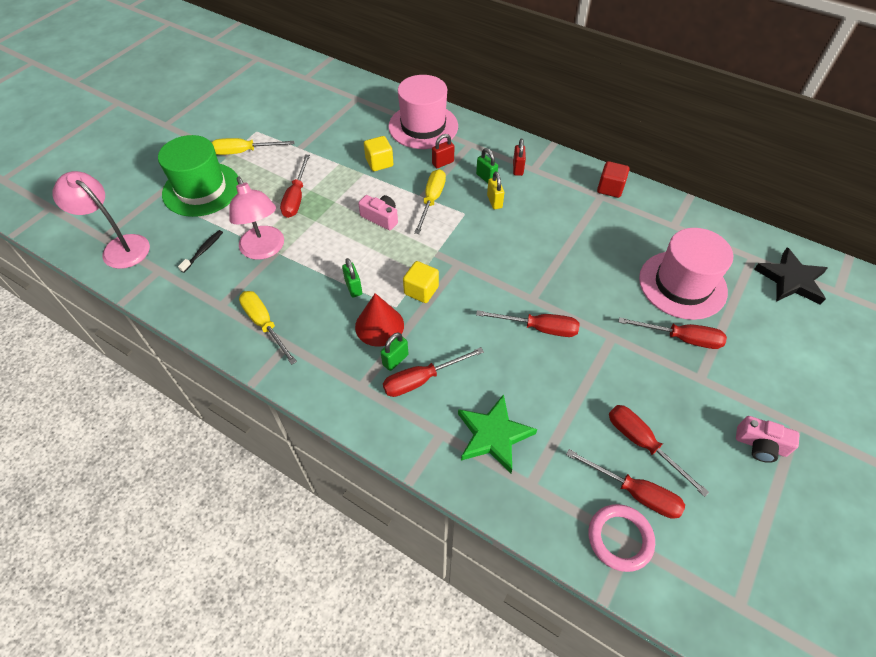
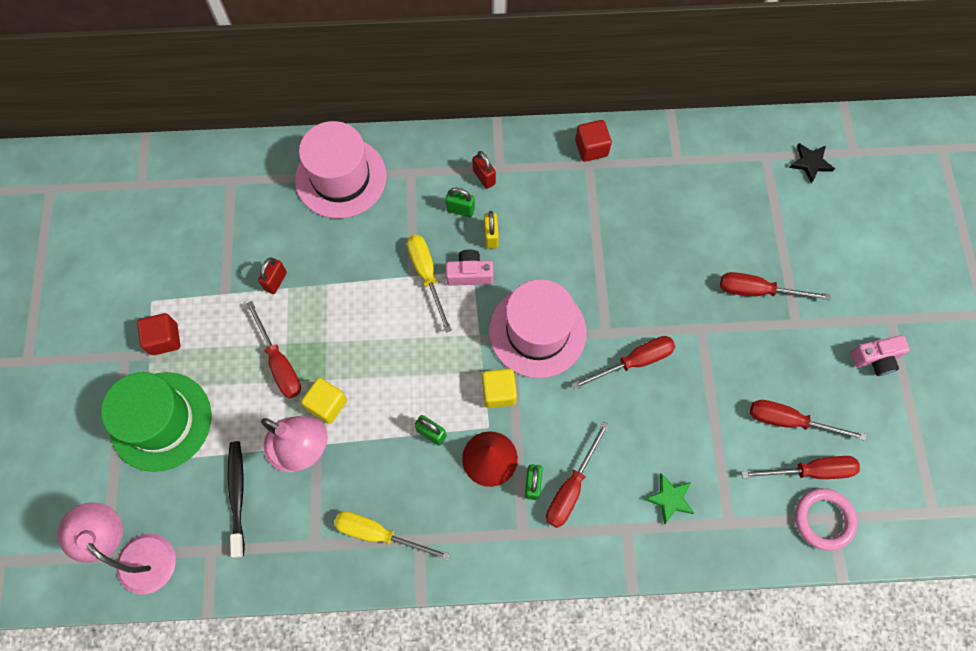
camera: 35 degrees left, 15 degrees up
(119, 247) = (138, 553): pink lamp -> pink lamp turned 45 degrees clockwise
(203, 251) = (237, 495): black toothbrush -> black toothbrush, size x1.53
(244, 152) = (164, 339): yellow screwdriver -> red cube
(379, 163) = (332, 259): yellow cube -> yellow cube (327, 404)
(381, 218) = (391, 331): pink camera -> pink camera (469, 274)
(443, 163) = (401, 217): red padlock -> red padlock (276, 281)
(493, 435) = (669, 498): green star -> green star, size x0.60
(494, 201) = (491, 236): yellow padlock -> yellow padlock turned 45 degrees clockwise
(681, 338) = (758, 291): red screwdriver -> red screwdriver turned 150 degrees counterclockwise
(682, 284) = (725, 228): pink hat -> pink hat (537, 331)
(791, 280) = (810, 163): black star -> black star, size x0.60

